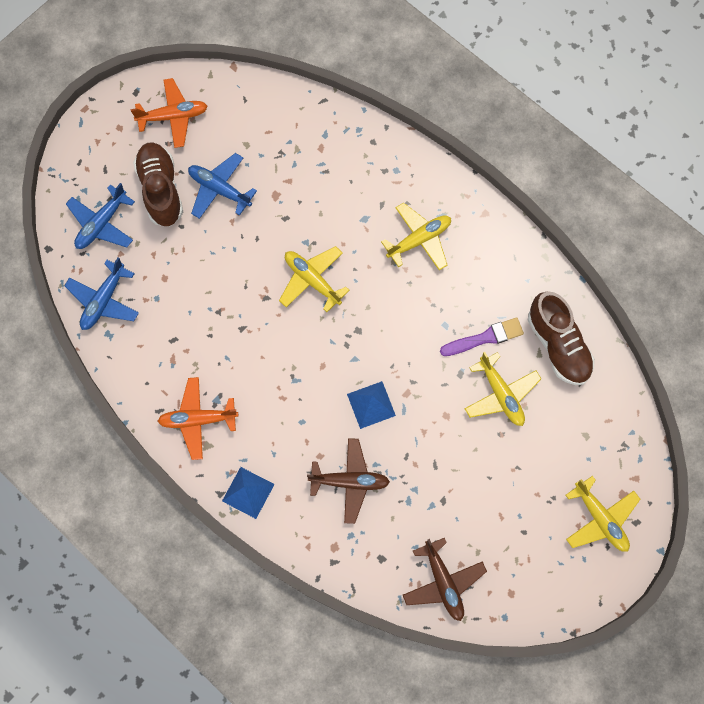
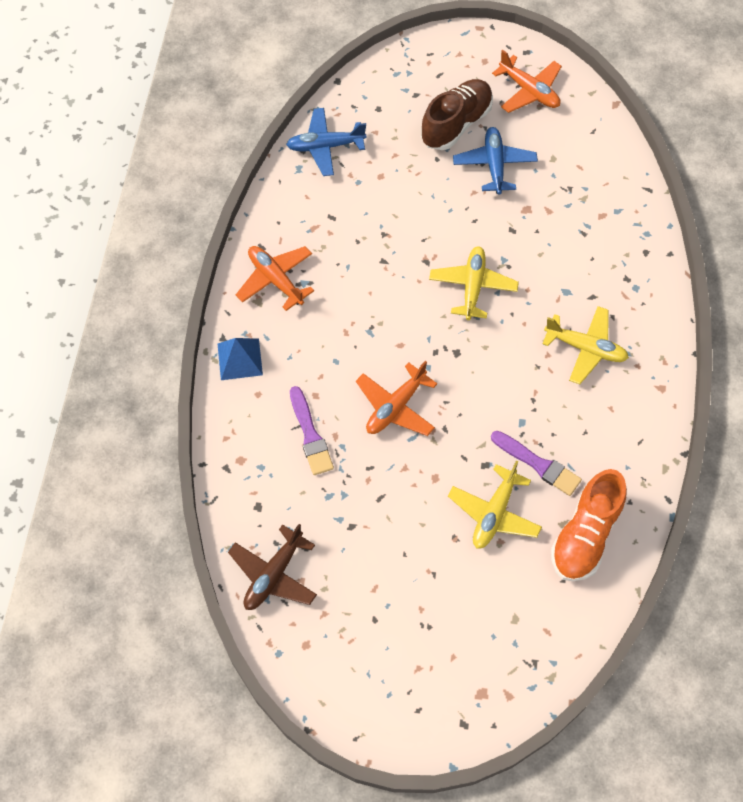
camera: 55 degrees right, 10 degrees down
(102, 224) = (390, 103): blue plane -> none
(350, 481) = (310, 434): brown plane -> purple brush
(371, 404) = (395, 407): blue pyramid -> orange plane
(558, 345) = (585, 535): brown shoe -> orange shoe
(600, 518) = (441, 685): yellow plane -> none

